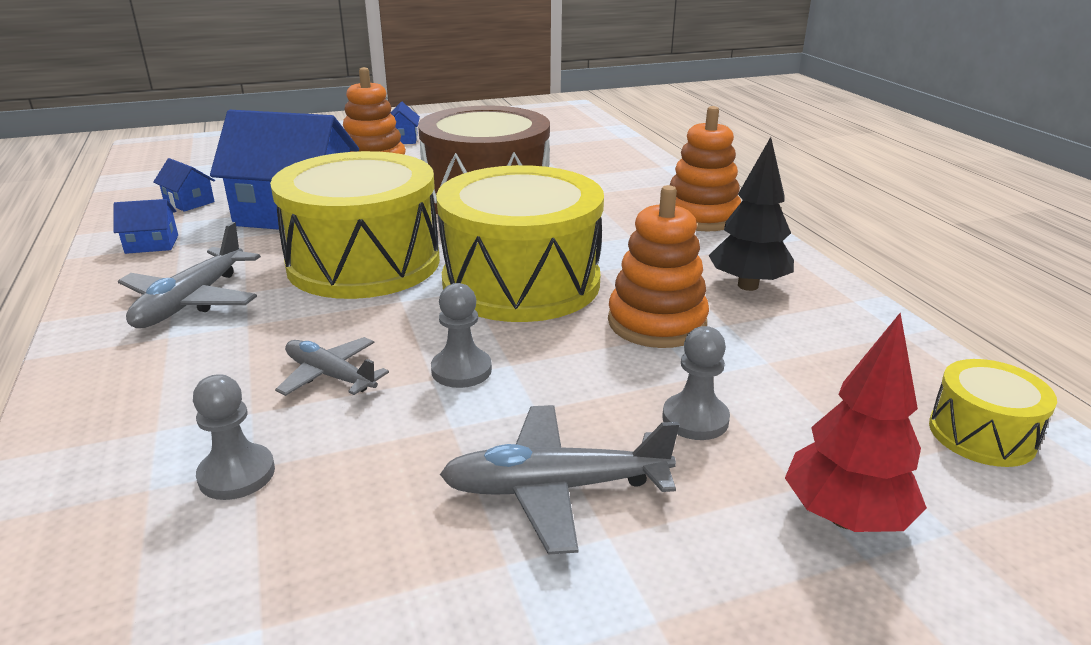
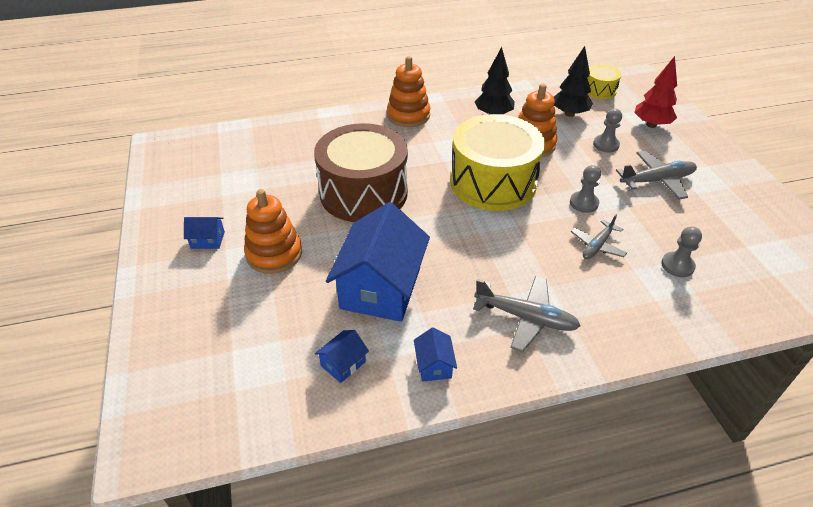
camera: 85 degrees left, 15 degrees up
(364, 263) = (468, 244): yellow drum -> none
(555, 488) = (657, 180): grey plane -> grey plane turned 105 degrees counterclockwise
(813, 375) = (569, 114): none -> black tree

